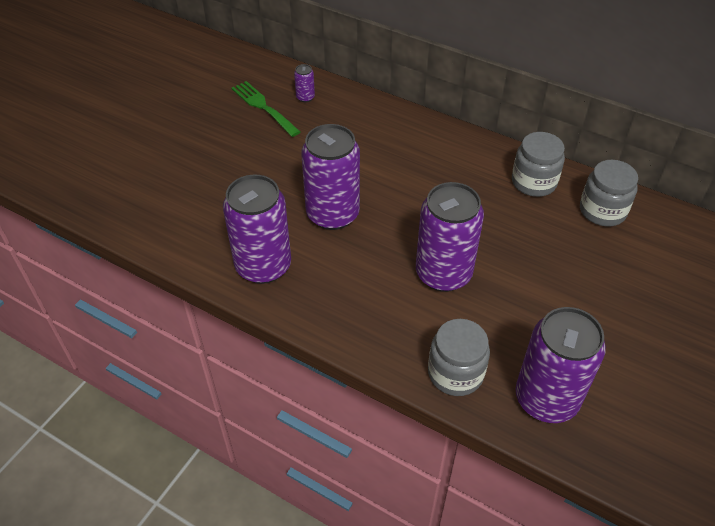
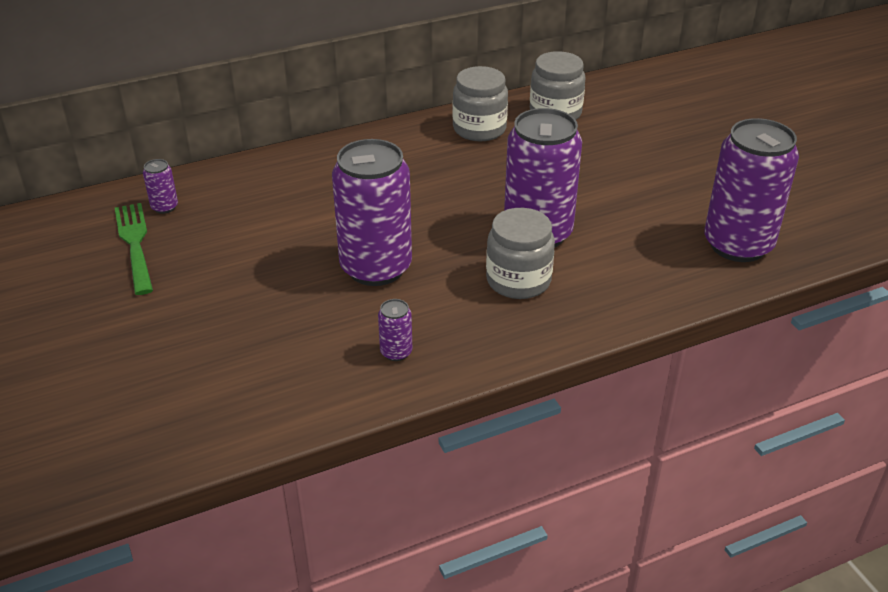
camera: 55 degrees left, 10 degrees down
(263, 107) = (135, 244): green fork -> green fork turned 75 degrees clockwise
(263, 266) = (396, 352): purple can -> purple can, size x0.41
(455, 373) = (666, 283): grey jar -> grey jar (518, 280)

